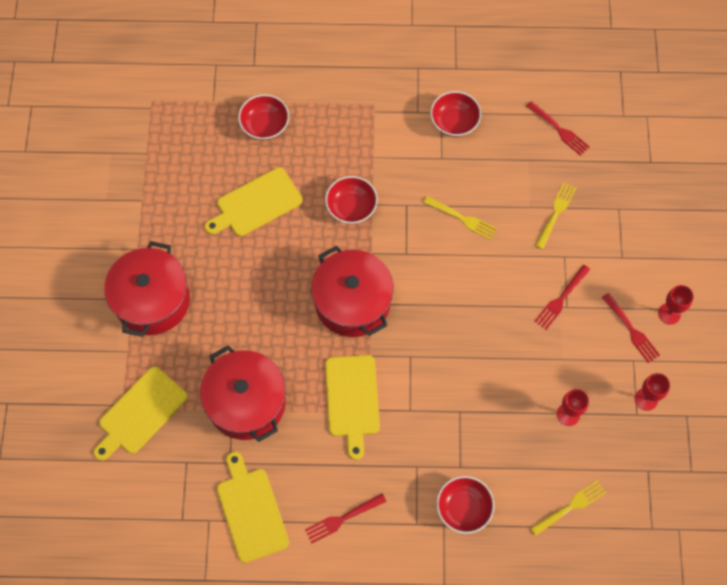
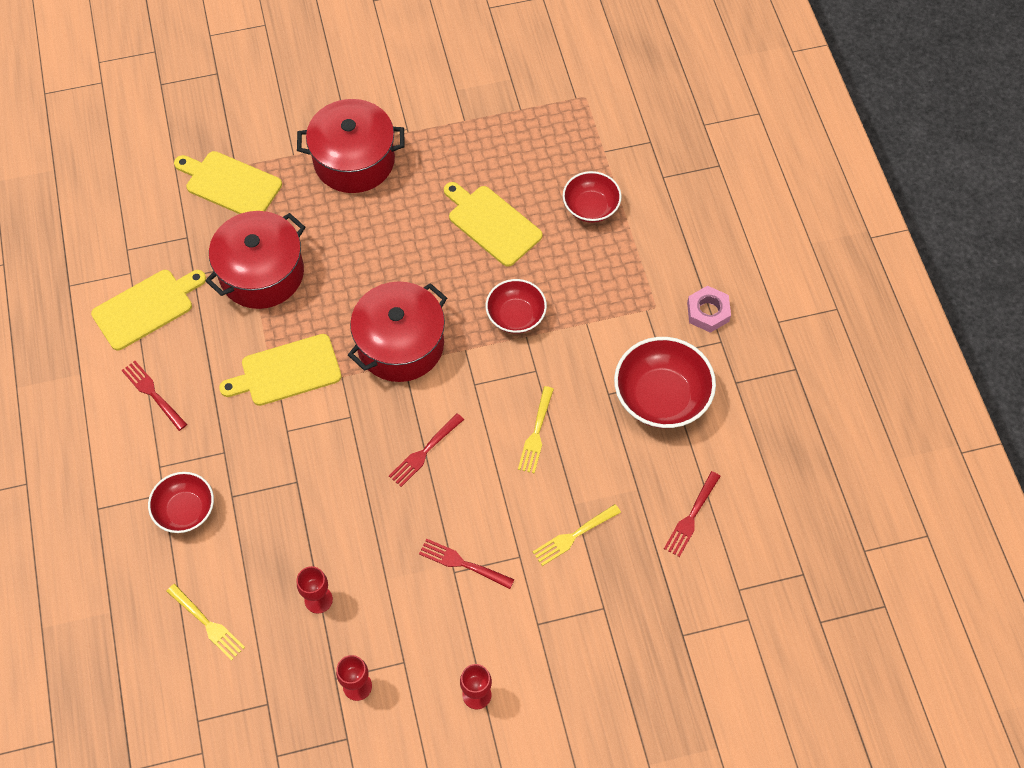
camera: 75 degrees right, 5 degrees down
(389, 69) = (708, 312): none -> pink nut
(454, 122) = (661, 397): red bowl -> red bowl, size x1.60
(556, 213) = (574, 535): yellow fork -> yellow fork turned 135 degrees clockwise
(631, 329) = (443, 652): red fork -> red fork (425, 451)

